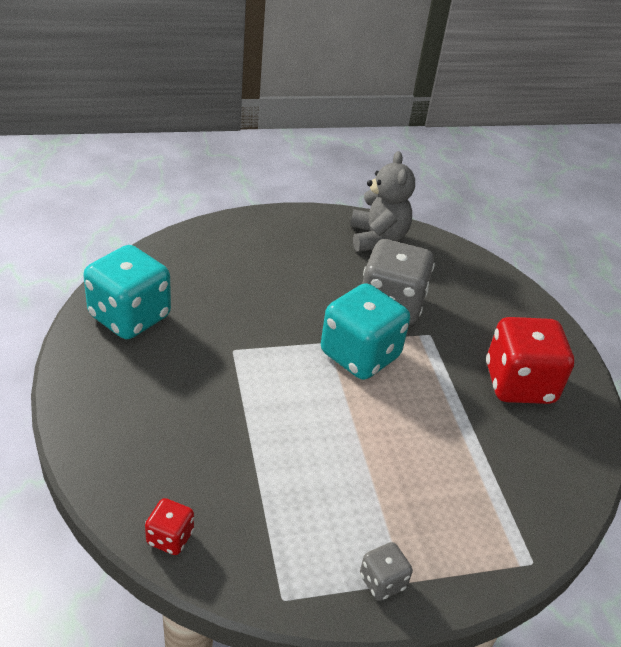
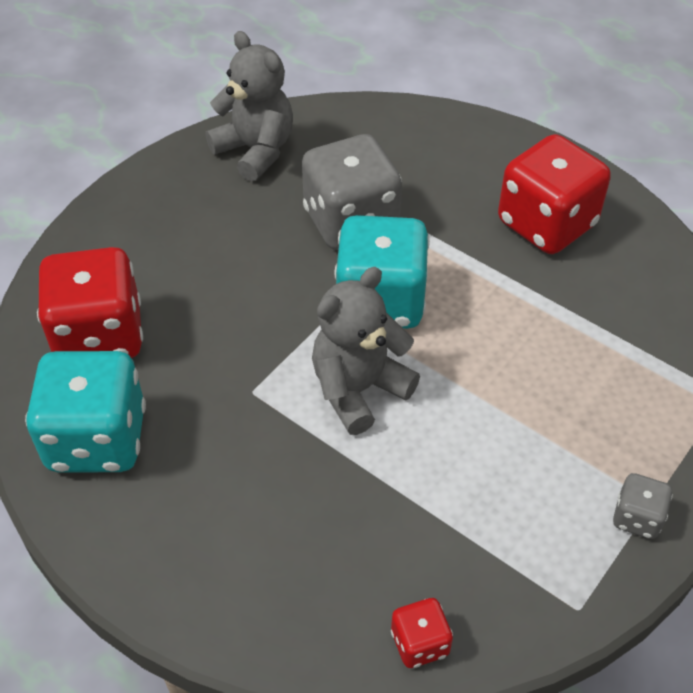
camera: 35 degrees left, 10 degrees up
(187, 272) = (99, 336): none -> red dice
(292, 389) = (358, 389): none -> grey teddy bear

